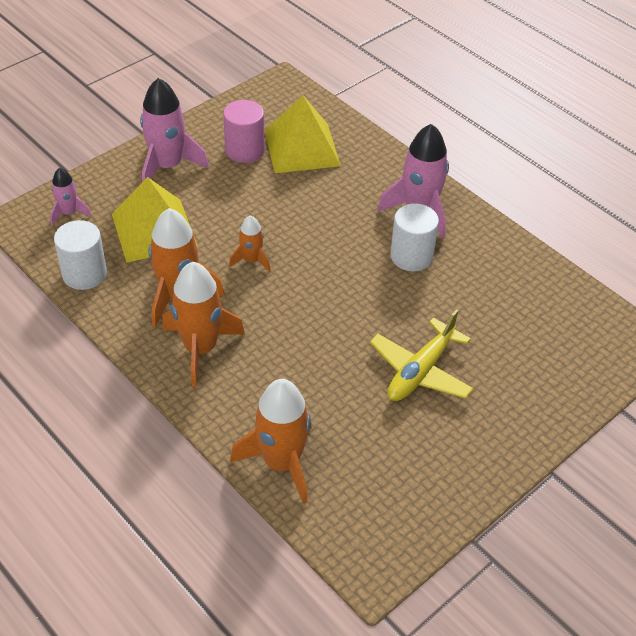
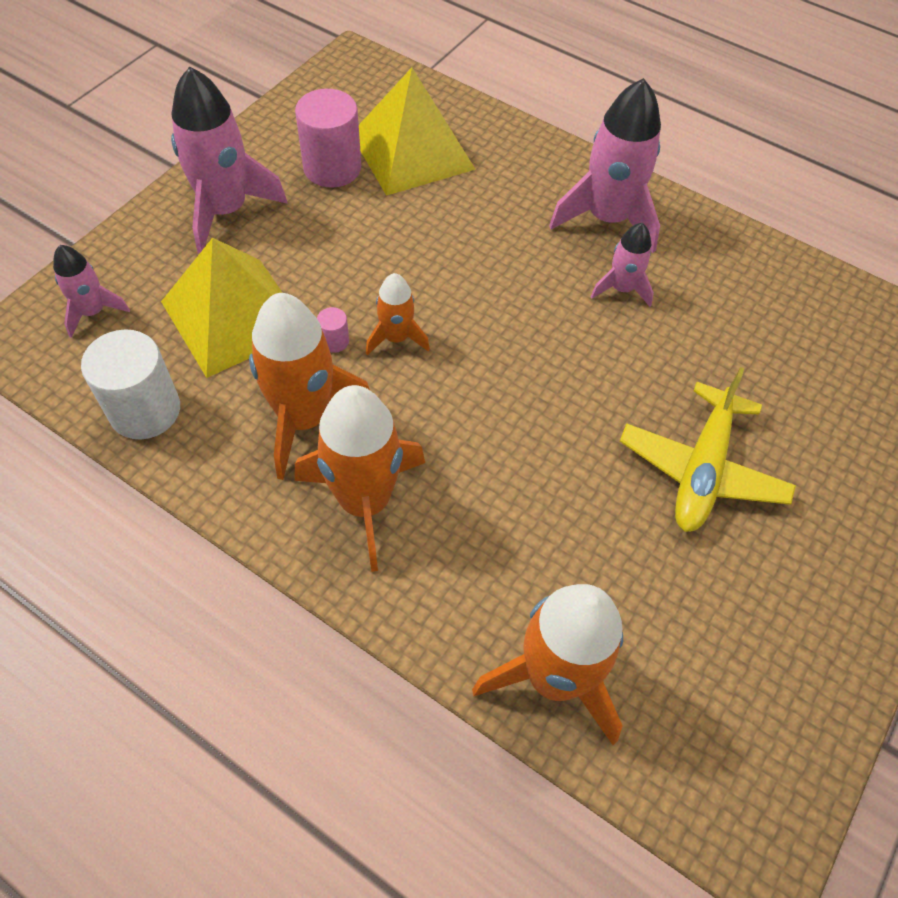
camera: 15 degrees left, 10 degrees up
(211, 255) = (334, 341): none -> pink cylinder
(411, 256) = (621, 288): white cylinder -> pink rocket

